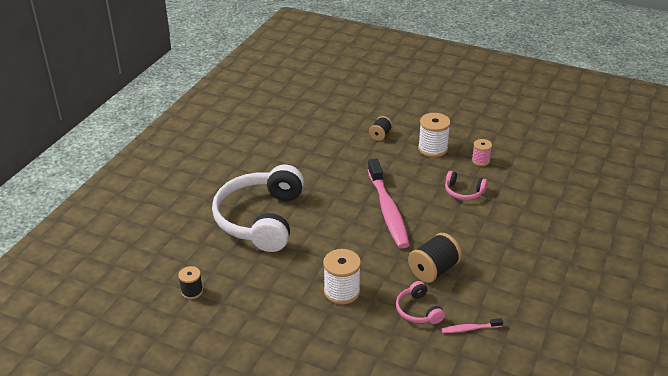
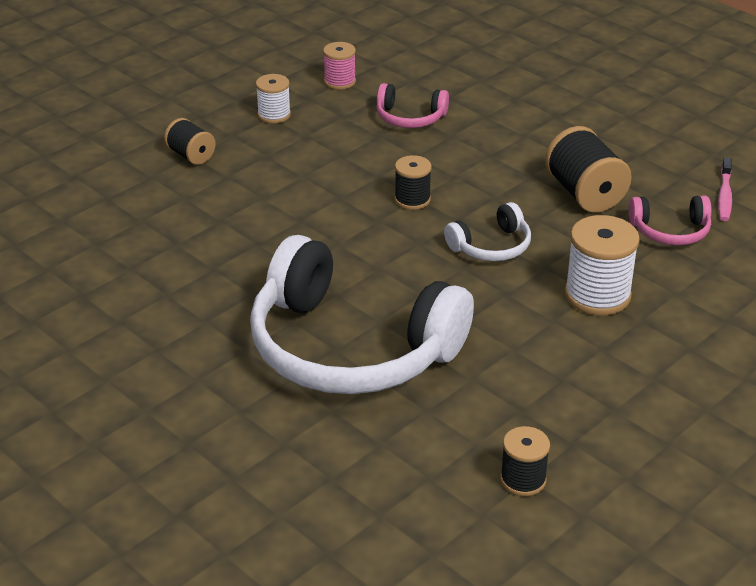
camera: 70 degrees left, 0 degrees up
(363, 245) = (491, 246): none -> white headphones
(388, 210) = (412, 199): pink toothbrush -> black spool
(432, 149) = (274, 115): white spool -> white spool, size x0.60
(463, 192) = (410, 118): pink headphones -> pink headphones turned 60 degrees clockwise

